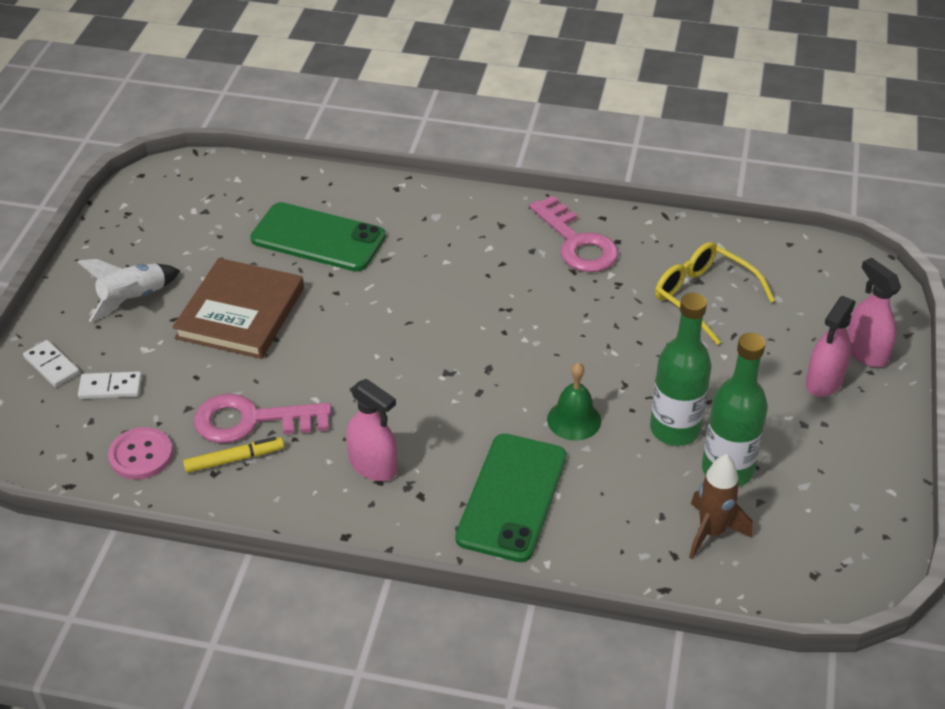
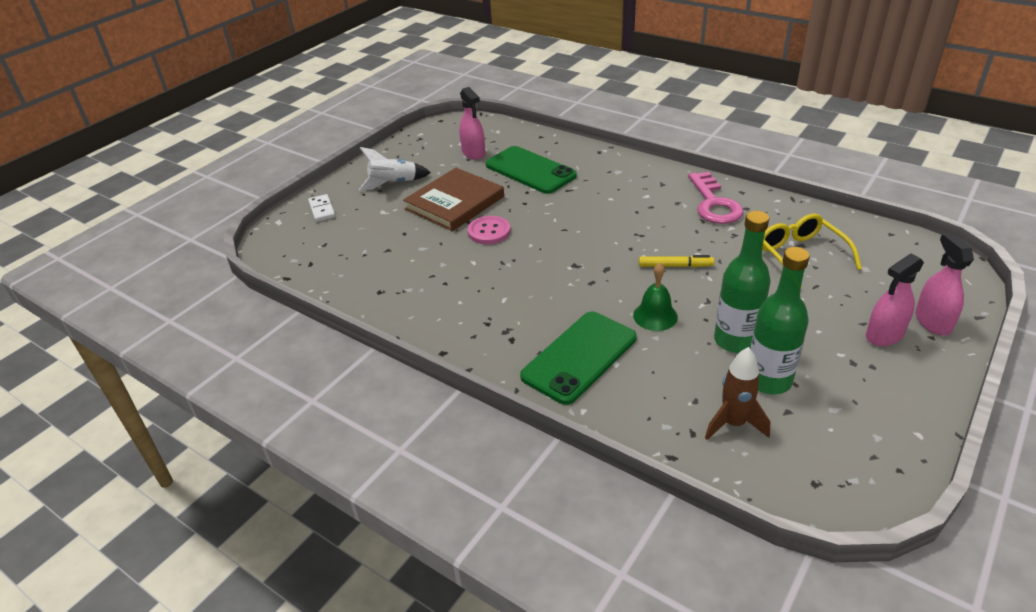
camera: 25 degrees right, 5 degrees down
(110, 387) = (348, 228): white domino -> none
(141, 455) = (341, 270): pink button -> pink button (489, 231)
(234, 459) = (397, 286): yellow marker -> yellow marker (675, 266)
(251, 421) = (423, 266): pink key -> none
(373, 466) = (488, 312): pink spray bottle -> pink spray bottle (473, 153)

